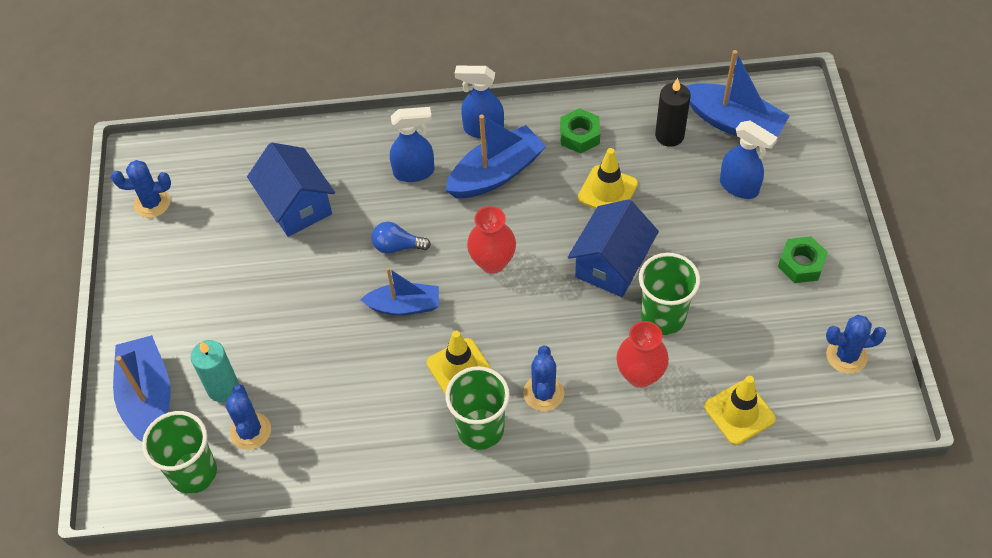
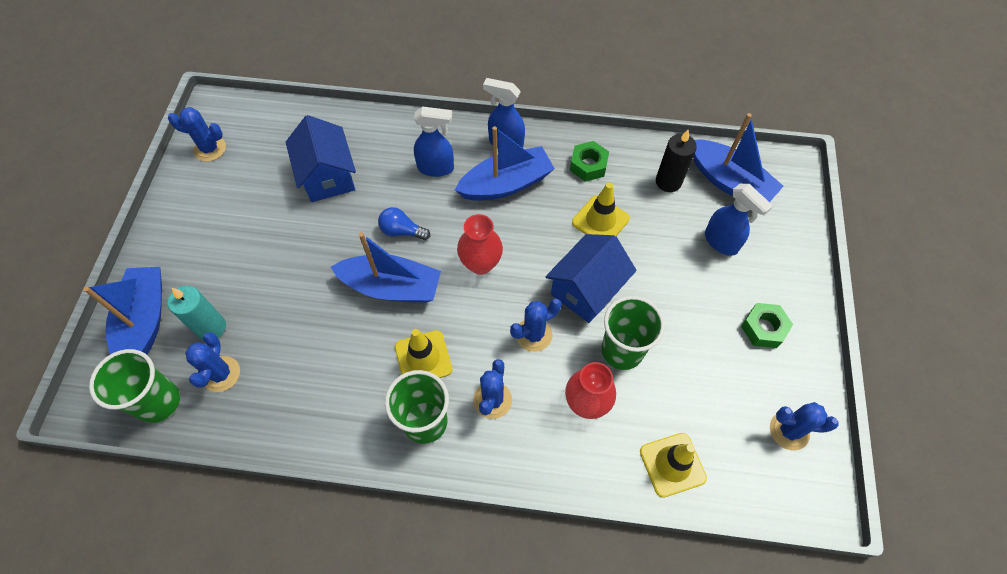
camera: 10 degrees right, 5 degrees up
(404, 306) = (391, 287): blue boat -> blue boat, size x1.51
(568, 321) = (533, 334): none -> blue cactus

